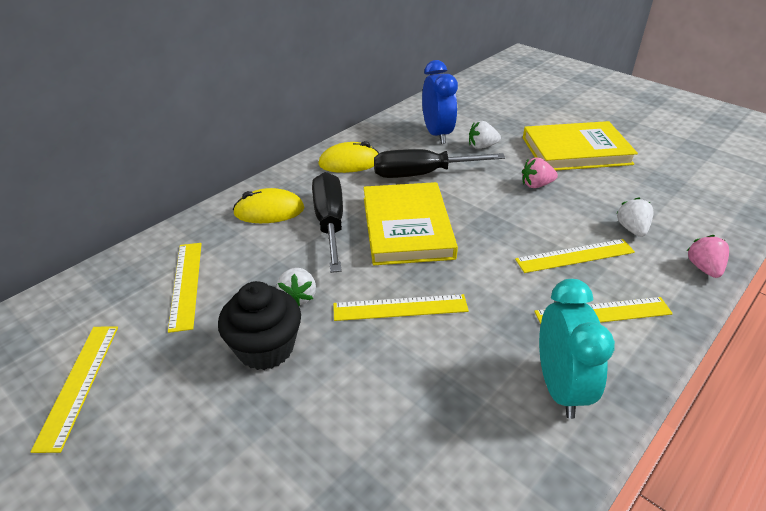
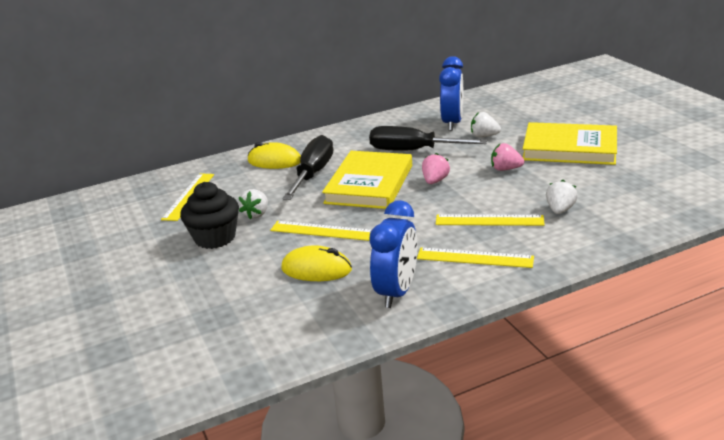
camera: 25 degrees right, 10 degrees down
(79, 384) = (95, 236): yellow ruler -> none
(349, 163) = (360, 136): yellow mouse -> yellow mouse (316, 269)
(559, 387) = (396, 292): turquoise clock -> blue clock
(703, 268) = (596, 244): pink strawberry -> pink strawberry (435, 181)

